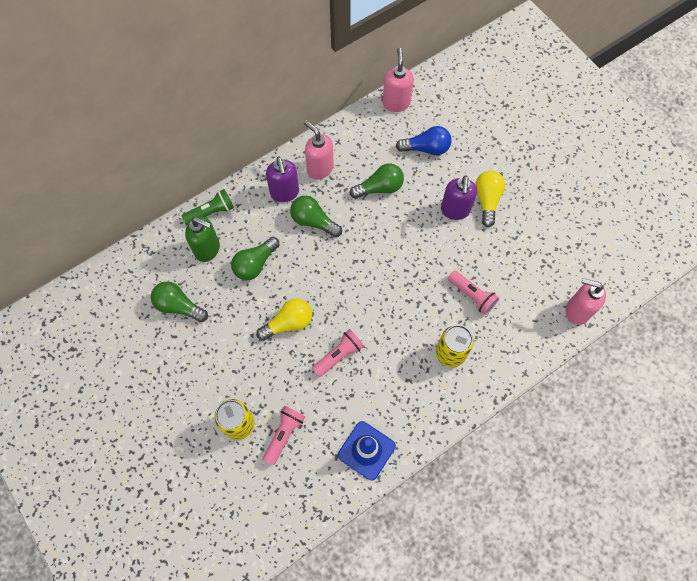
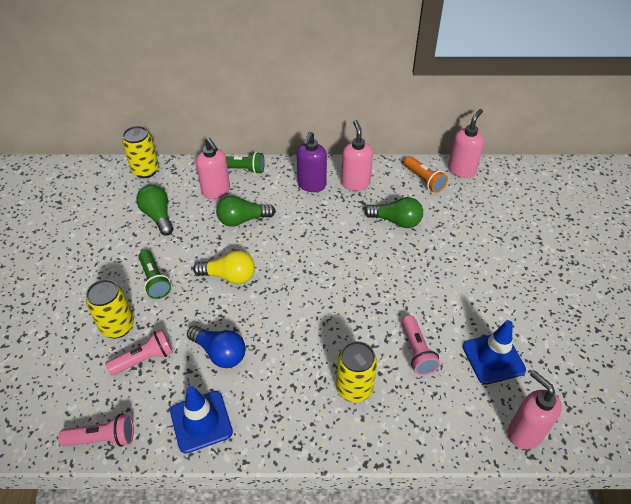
camera: 35 degrees right, 20 degrees down
(123, 267) = (145, 171): none -> yellow can
(208, 249) = (216, 191): green soap dispenser -> pink soap dispenser
(231, 366) = (154, 280): none -> green flashlight
(313, 221) = (317, 216): green light bulb -> none
(338, 355) = (248, 326): pink flashlight -> pink flashlight (102, 438)
(373, 131) = (424, 180): none -> orange flashlight
(426, 148) = (464, 214): blue light bulb -> blue light bulb (220, 353)
(455, 210) = (454, 273): purple soap dispenser -> none
(487, 200) = (494, 281): yellow light bulb -> none
(525, 267) = (493, 358): none -> blue traffic cone

